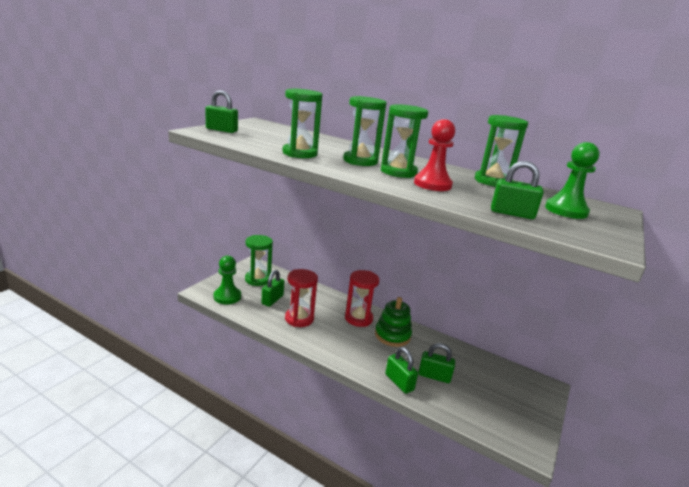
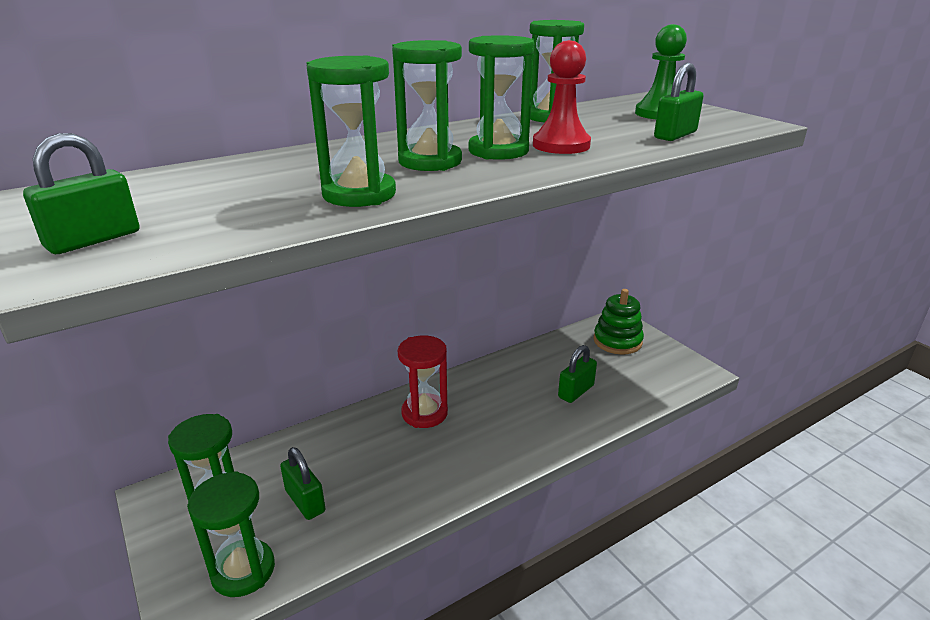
camera: 60 degrees left, 5 degrees up
(227, 297) = (243, 570): green pawn -> green hourglass
(299, 319) = (384, 481): red hourglass -> none
(392, 335) = (481, 395): green stacking toy -> green stacking toy (617, 341)
(399, 382) = (577, 426): green padlock -> none

